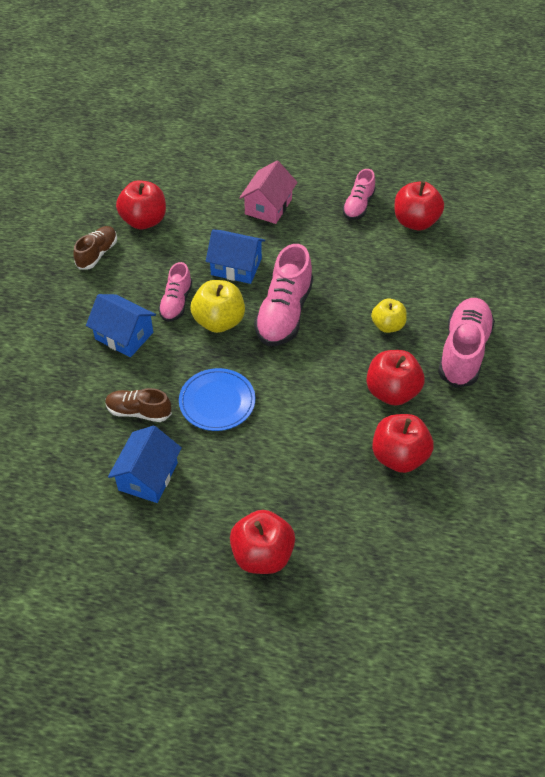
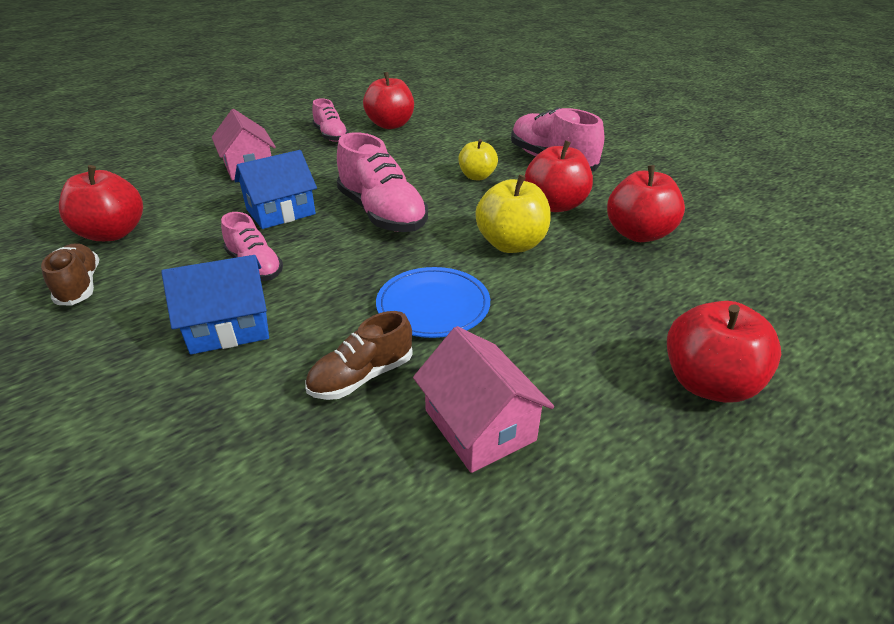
camera: 50 degrees left, 15 degrees down
(148, 476) = (479, 425): blue house -> pink house
(219, 321) = (328, 252): yellow apple -> yellow apple (511, 244)

